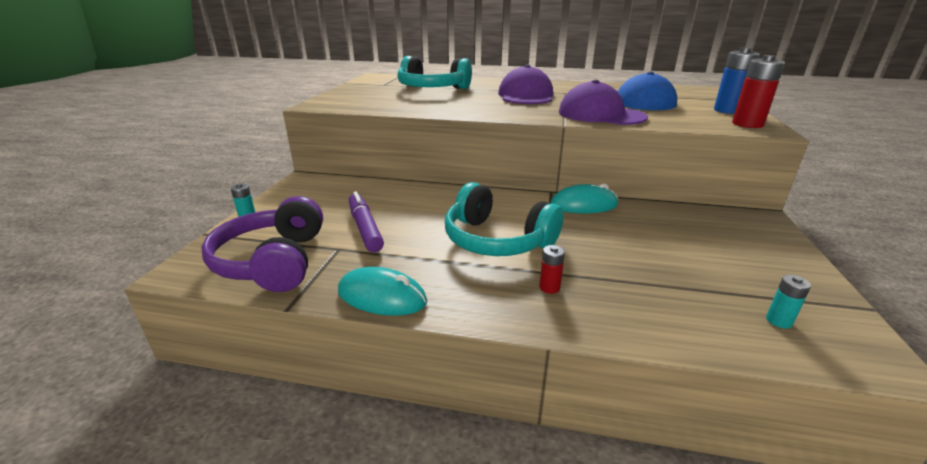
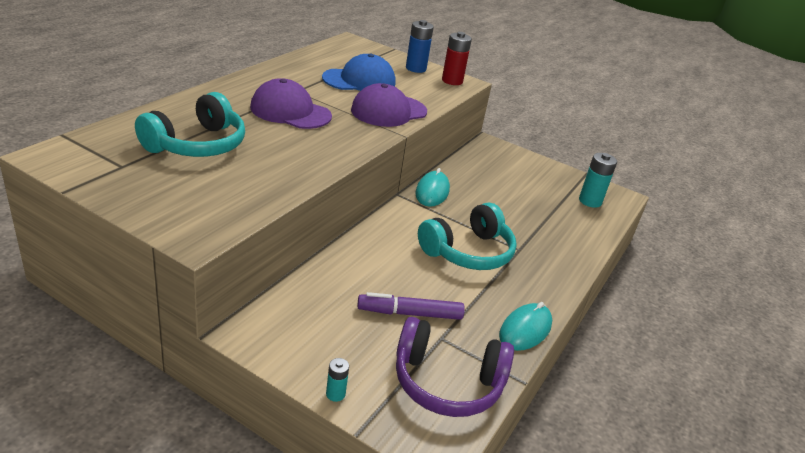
camera: 75 degrees left, 5 degrees up
(549, 287) = (538, 255): red battery -> none
(778, 321) = (590, 201): turquoise battery -> turquoise battery, size x1.86

